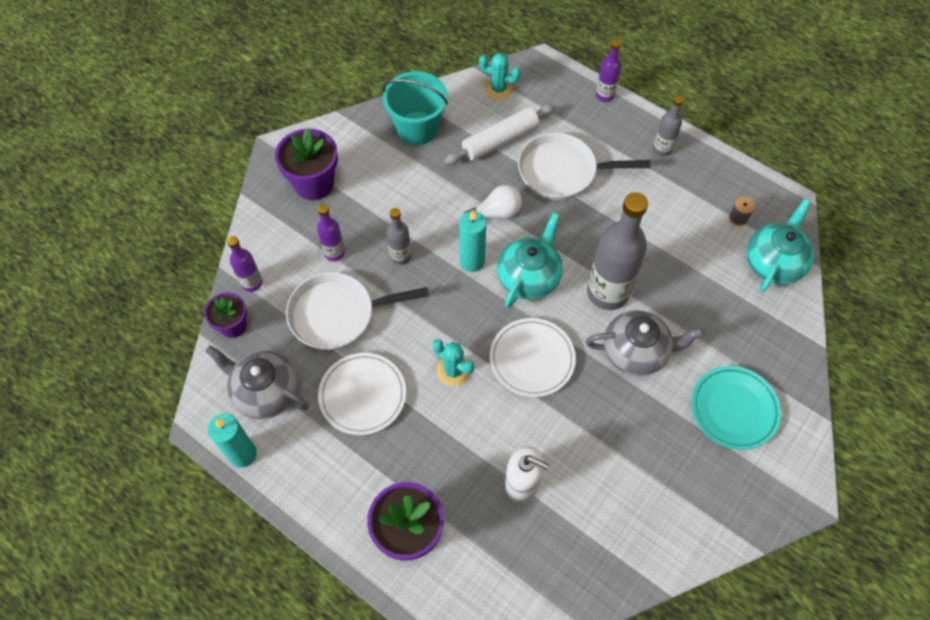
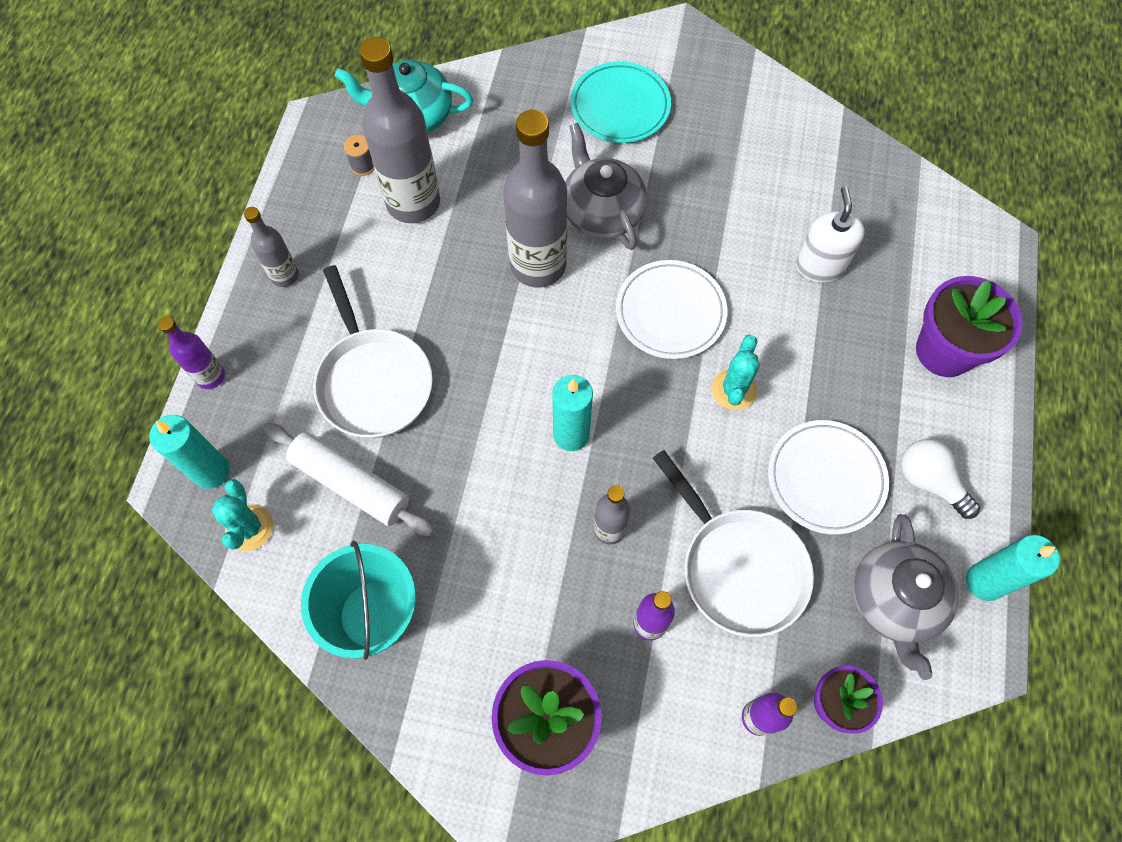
camera: 115 degrees left, 5 degrees up
(496, 213) = (480, 437): white light bulb -> white light bulb (929, 481)
(529, 277) = (560, 358): turquoise teapot -> none
(542, 81) = (211, 471): none -> turquoise candle
(693, 237) = (413, 203): none -> grey bottle

